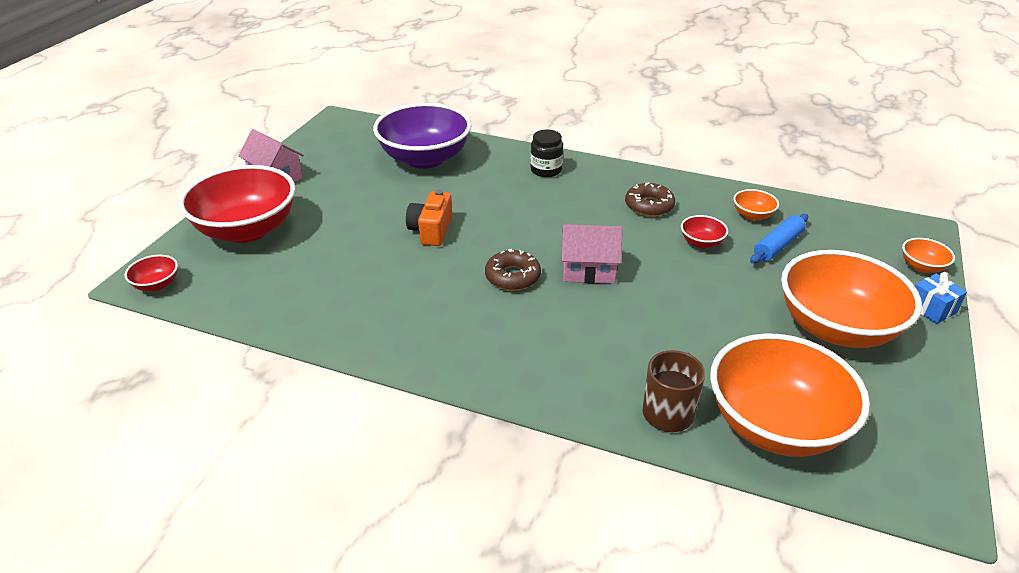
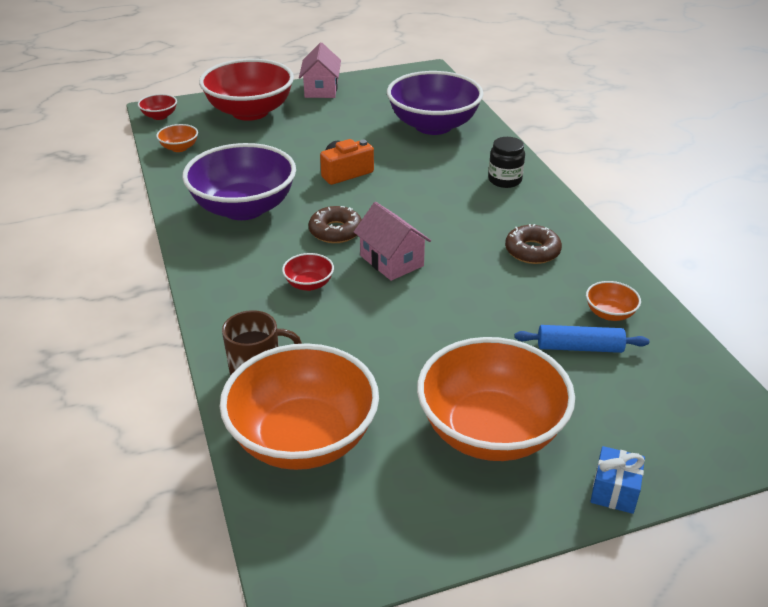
camera: 50 degrees right, 0 degrees up
(409, 308) = (244, 208): none -> purple bowl
(701, 243) = (516, 301): red bowl -> red bowl (309, 284)
(922, 267) = (689, 461): orange bowl -> orange bowl (179, 148)

